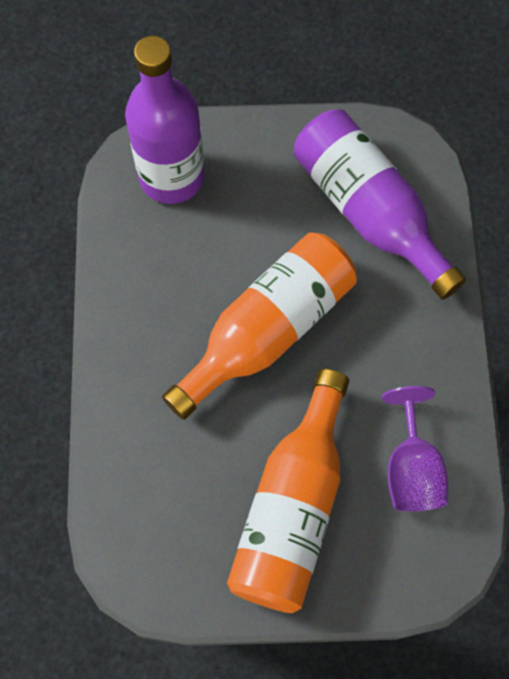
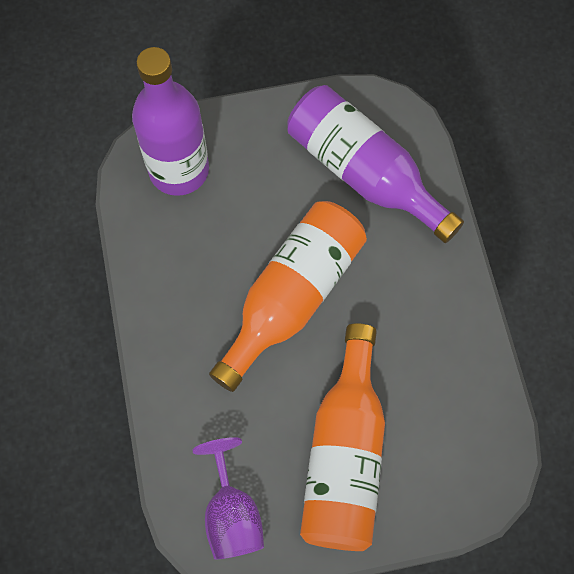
camera: 10 degrees left, 0 degrees up
(411, 469) = (444, 400): purple goblet -> purple goblet (232, 514)

